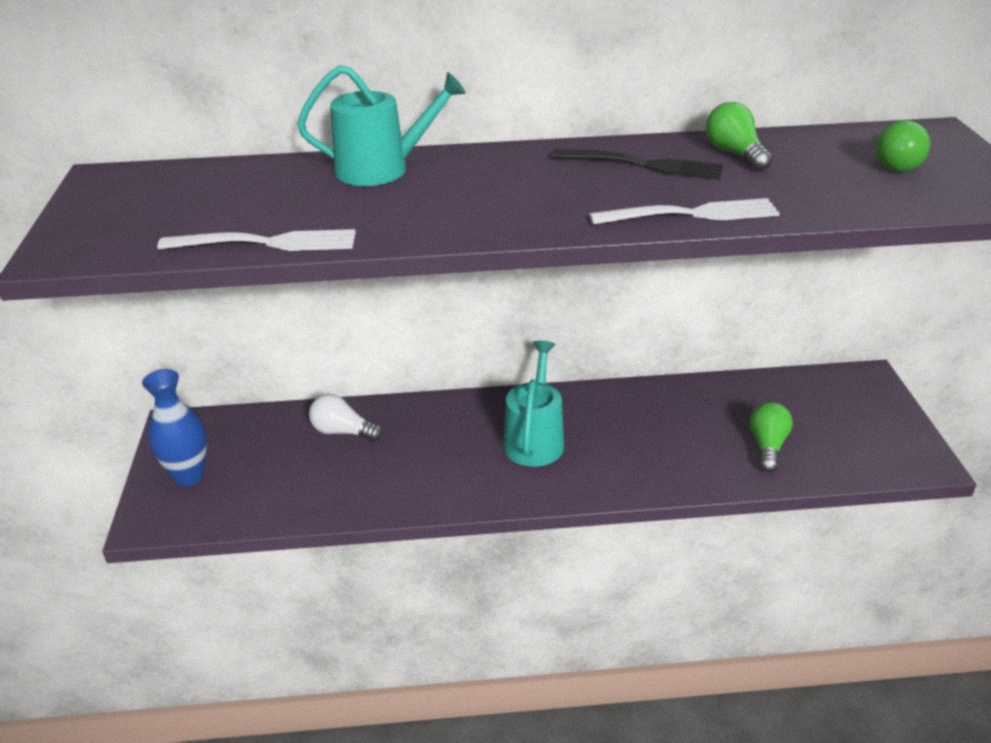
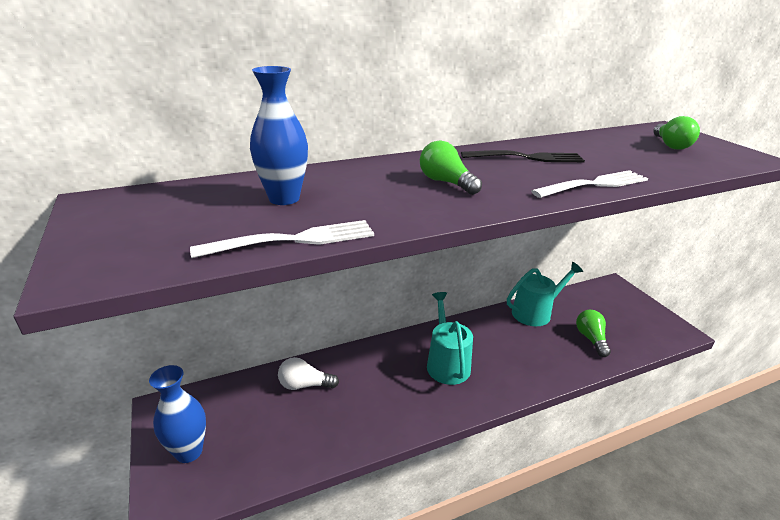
camera: 20 degrees left, 5 degrees down
(291, 193) = (284, 198): none -> blue vase
(381, 169) = (344, 175): turquoise watering can -> turquoise watering can (535, 312)
(735, 154) = (574, 147): green light bulb -> green light bulb (446, 182)

